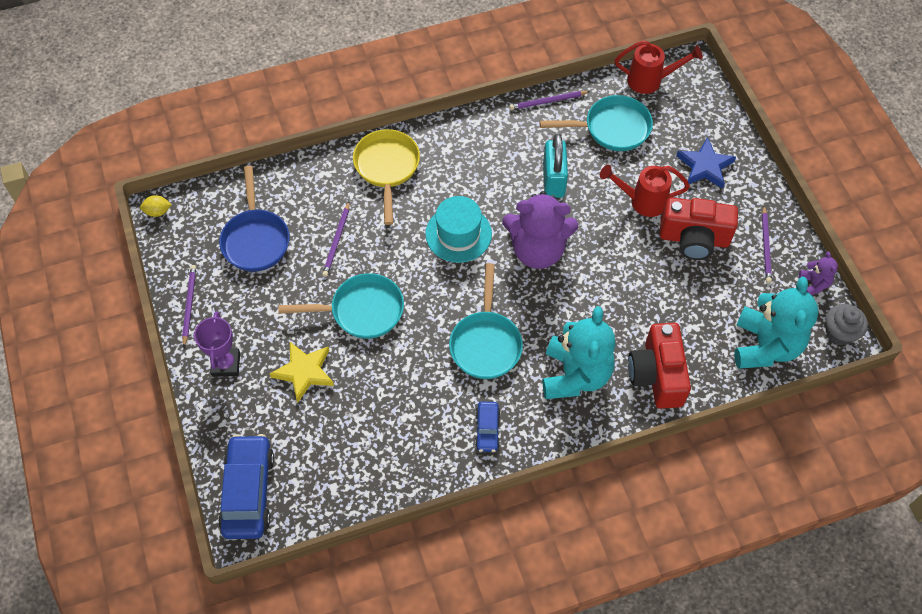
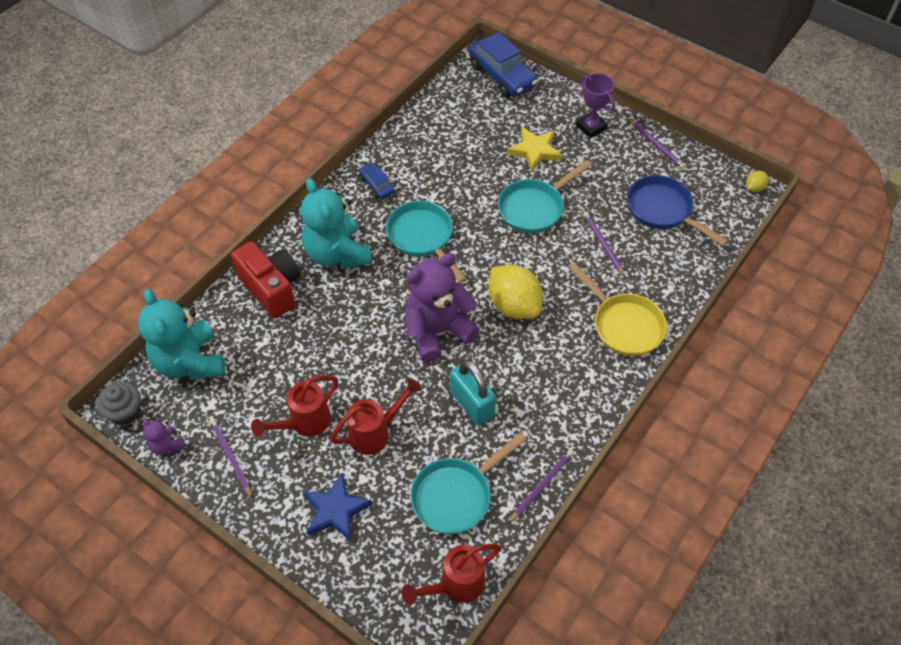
camera: 145 degrees right, 5 degrees down
(458, 234) = (513, 305): turquoise hat -> yellow lemon
(694, 239) = (304, 423): red camera -> red watering can

